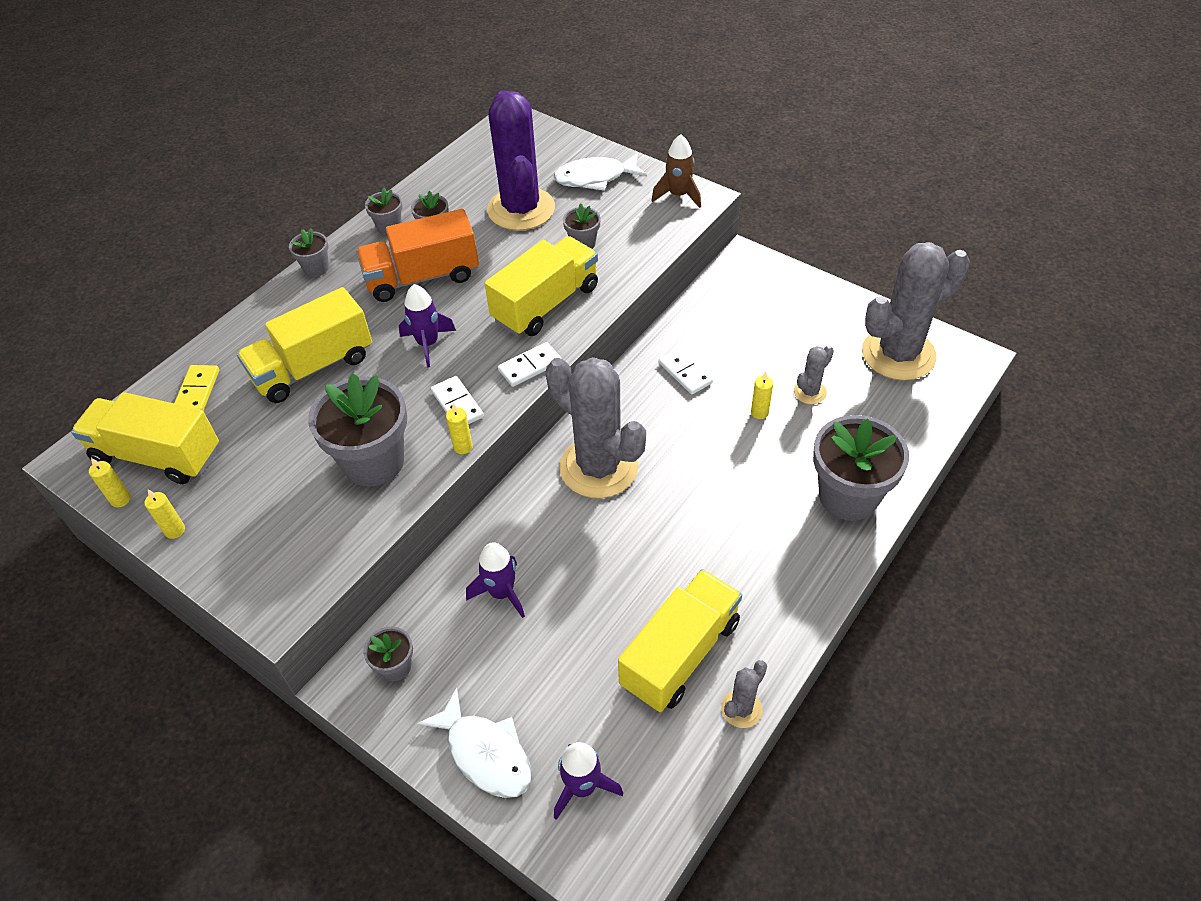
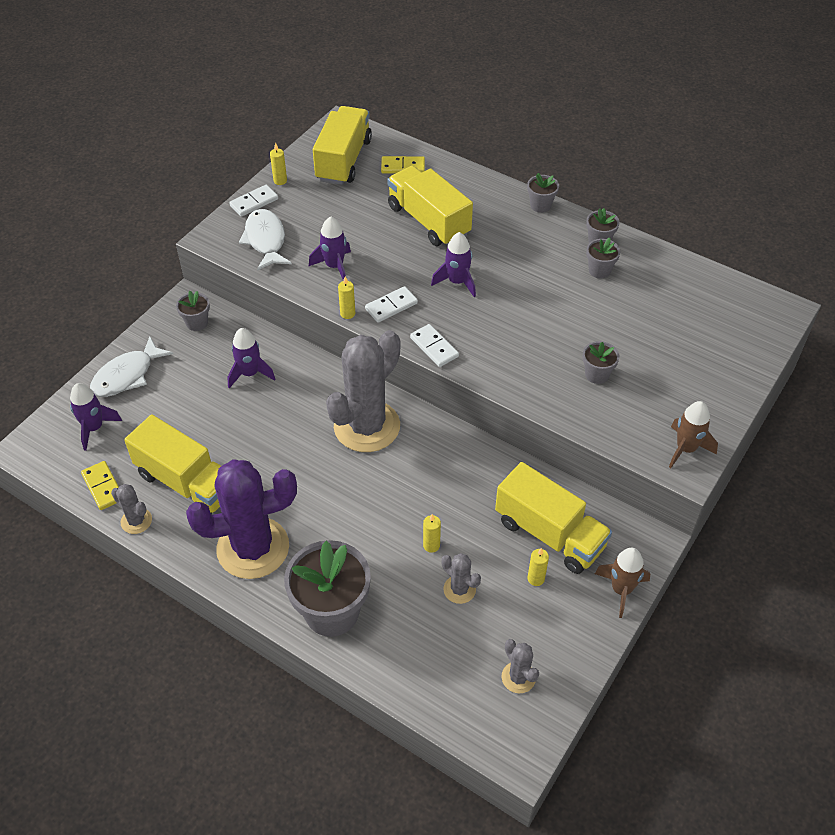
camera: 85 degrees right, 0 degrees up
(120, 499) = (307, 152): yellow candle -> yellow candle (536, 579)
(374, 462) = (334, 266): grey flower pot -> purple rocket
(422, 277) = (537, 270): orange truck -> none
(521, 209) = (640, 327): purple cactus -> purple cactus (253, 548)
(546, 304) = (511, 353): yellow truck -> yellow truck (549, 534)
(595, 178) = (700, 380): white fish -> white fish (265, 240)
(685, 373) = (478, 487): white domino -> white domino (254, 202)
(687, 759) = (103, 487): none -> yellow domino
(798, 281) = (621, 590): none -> brown rocket
(898, 354) = (518, 677): grey cactus -> grey cactus, size x0.44

